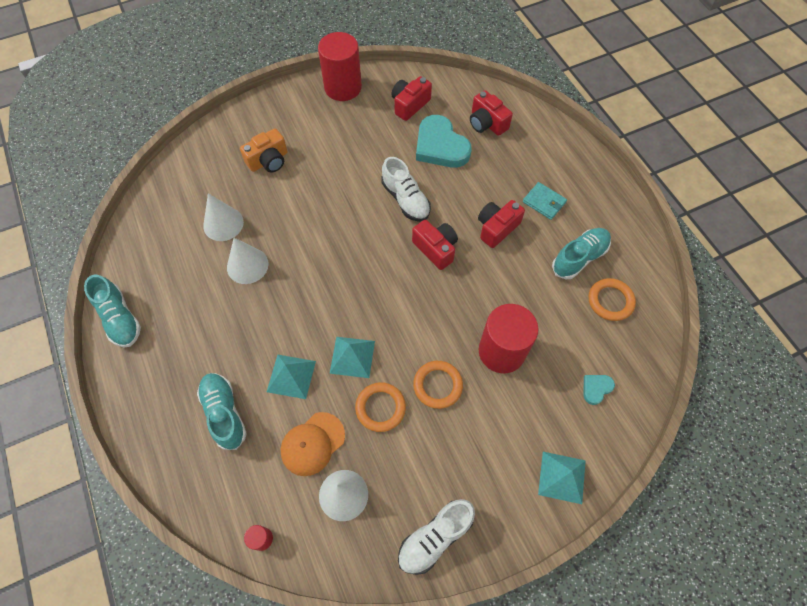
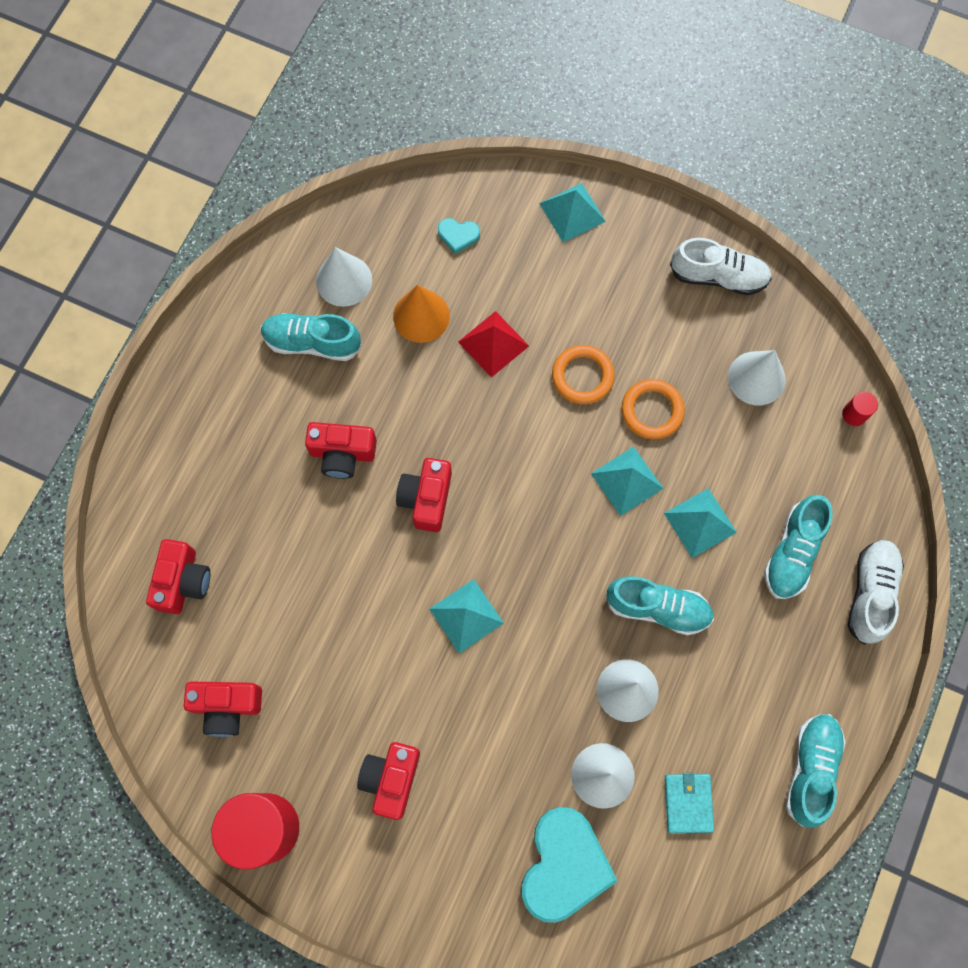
camera: 130 degrees left, 10 degrees up
(268, 160) = (469, 811): orange camera -> none
(270, 313) = (658, 608): none -> turquoise shoe
(312, 443) = (741, 443): orange cap -> none
(314, 142) = (391, 779): none -> red camera
(357, 223) = (466, 616): none -> turquoise pyramid
(406, 200) = (386, 586): white shoe -> white shoe (870, 593)
(440, 146) = (268, 610): turquoise heart -> turquoise heart (564, 865)
(501, 351) = (493, 344): red cylinder -> red pyramid
(544, 202) = (261, 428): turquoise wallet -> turquoise wallet (688, 803)
(552, 325) = (421, 316): none -> orange cone
(610, 301) = (344, 280): orange ring -> white cone

